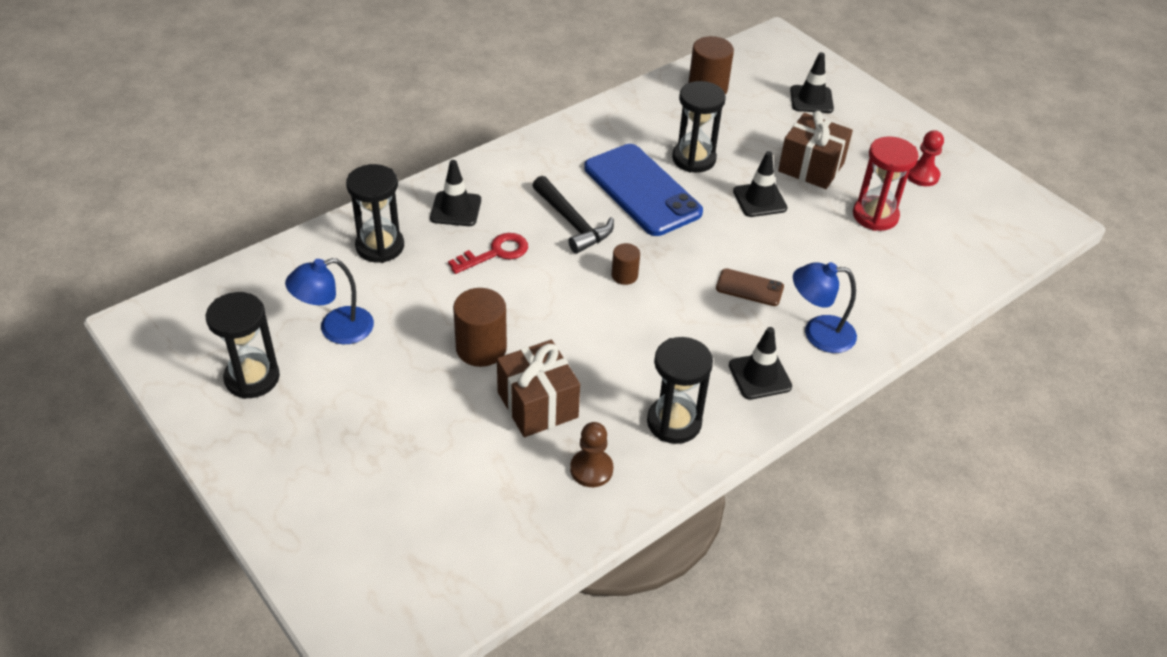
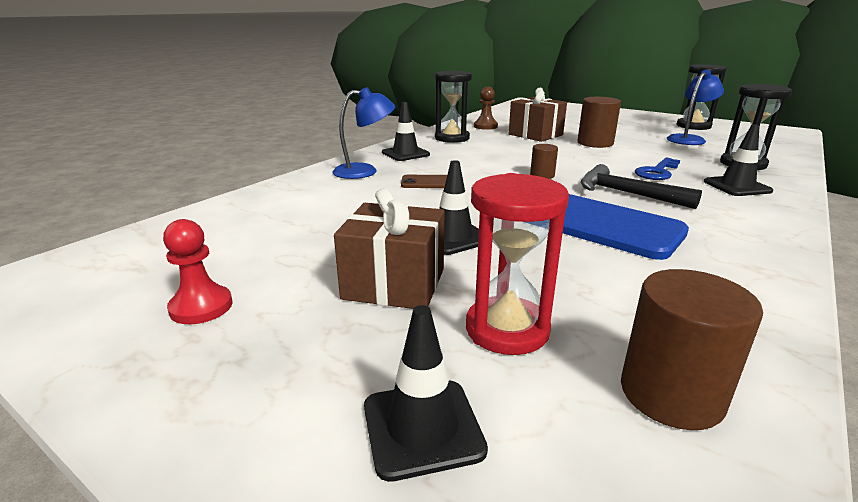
camera: 165 degrees right, 20 degrees down
(495, 253) = (657, 172): red key -> blue key
(694, 159) = (569, 263): black hourglass -> none
(875, 216) = (298, 246): red hourglass -> red hourglass (507, 329)

